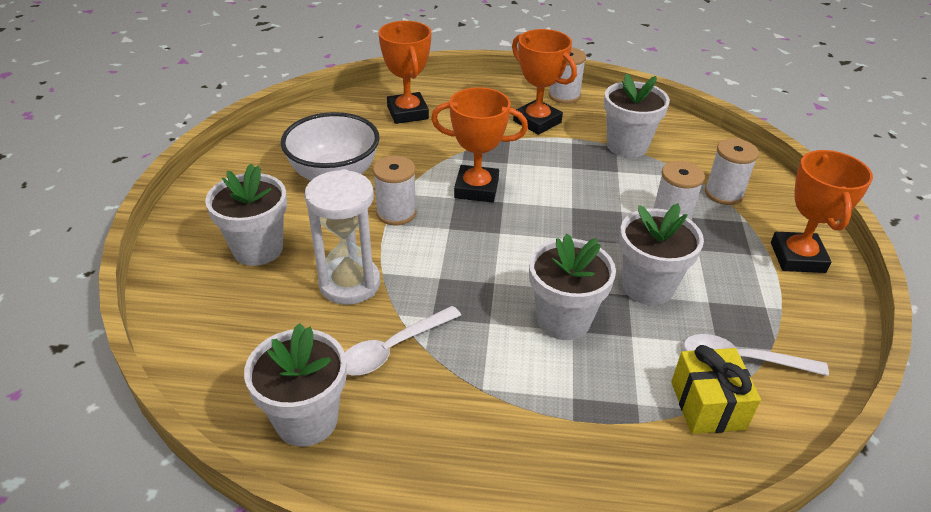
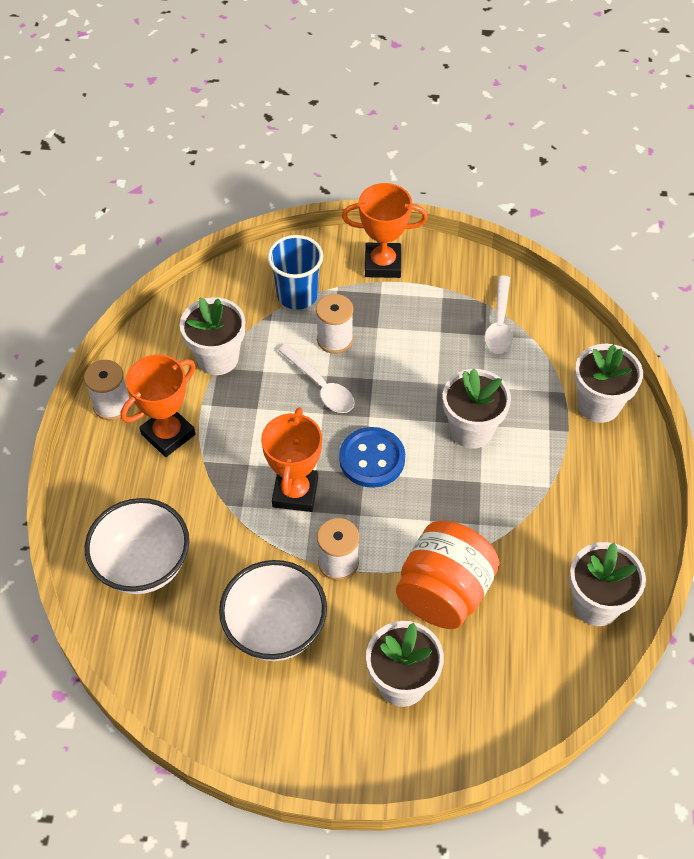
camera: 90 degrees left, 15 degrees up
(349, 283) = (444, 592): white hourglass -> orange jar
(392, 349) = (517, 551): white spoon -> white spoon (321, 387)
(407, 113) = (143, 565): orange trophy -> white bowl
(517, 239) = (372, 459): none -> blue button
(647, 287) = (427, 369): white flower pot -> white flower pot (598, 404)
(707, 405) = (544, 351): yellow gift -> none
(723, 193) = (297, 295): white spool -> blue cup

